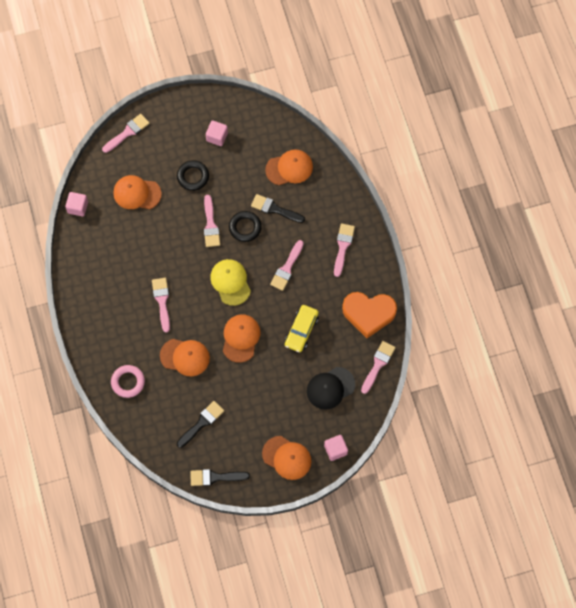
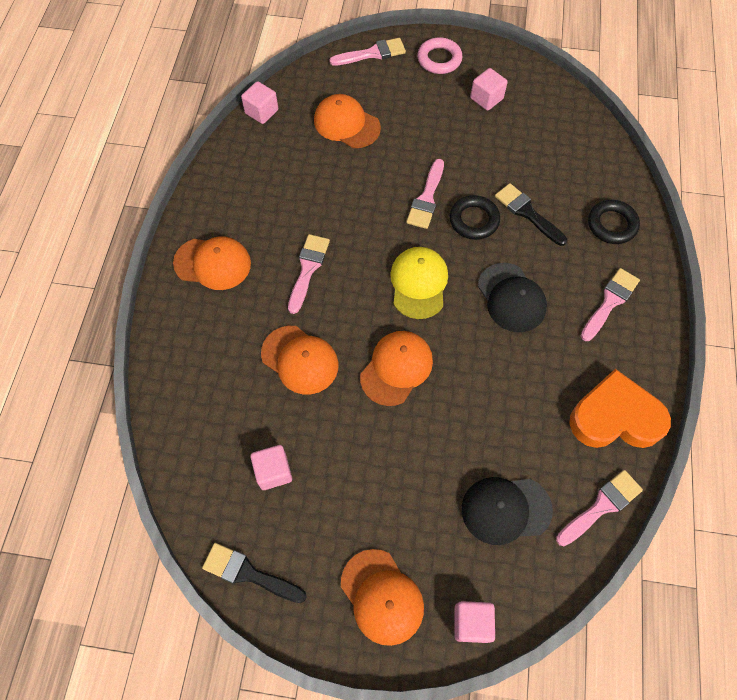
camera: 25 degrees right, 5 degrees down
(128, 382) = (198, 360): pink ring -> pink ring (439, 59)
(193, 177) = (431, 132): black ring -> black ring (611, 224)
(202, 423) = (273, 471): black brush -> pink cube
(287, 268) = (511, 297): pink brush -> black cap
(289, 168) = (570, 170): orange cap -> orange cap (213, 263)
(301, 330) = (495, 397): yellow car -> none
(368, 314) = (615, 417): orange heart -> orange heart turned 150 degrees clockwise

